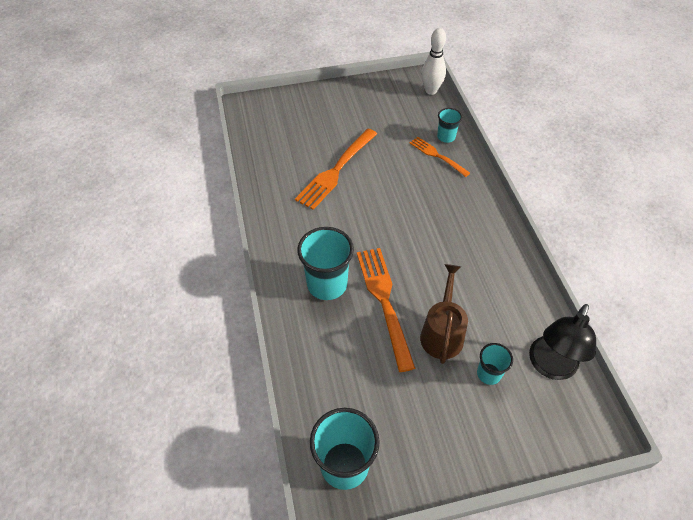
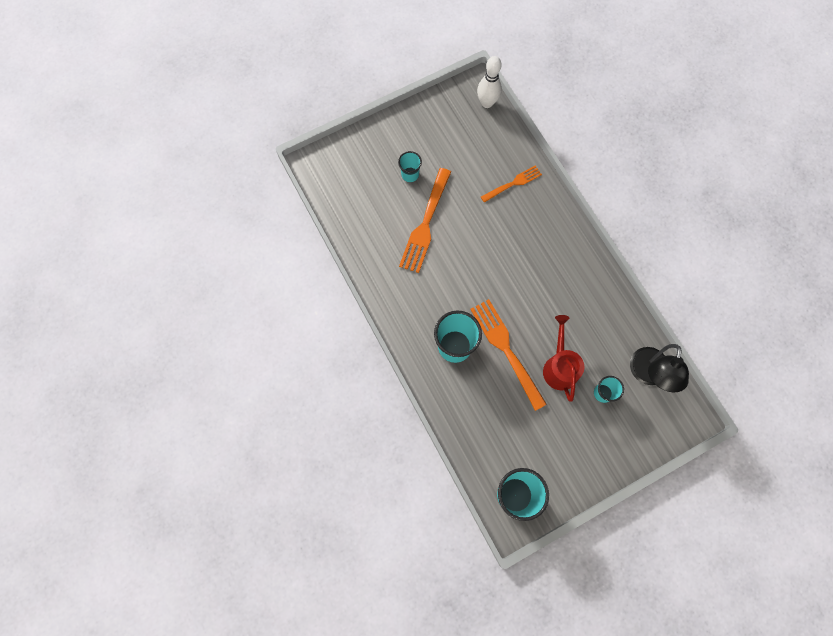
camera: 15 degrees left, 20 degrees up
(437, 156) = (513, 184): orange fork -> orange fork turned 120 degrees clockwise
(442, 333) = (559, 366): brown watering can -> red watering can
(446, 137) = (515, 159): turquoise cup -> turquoise cup (410, 174)

